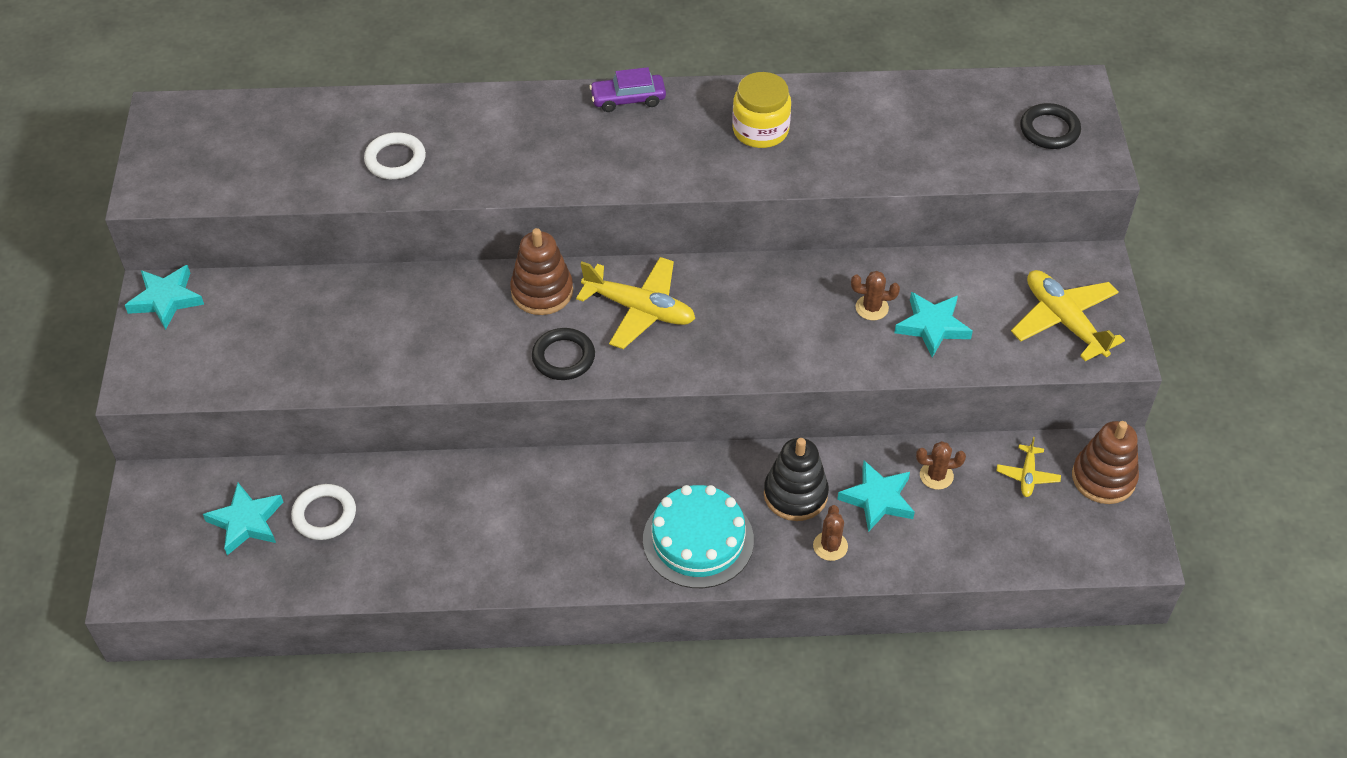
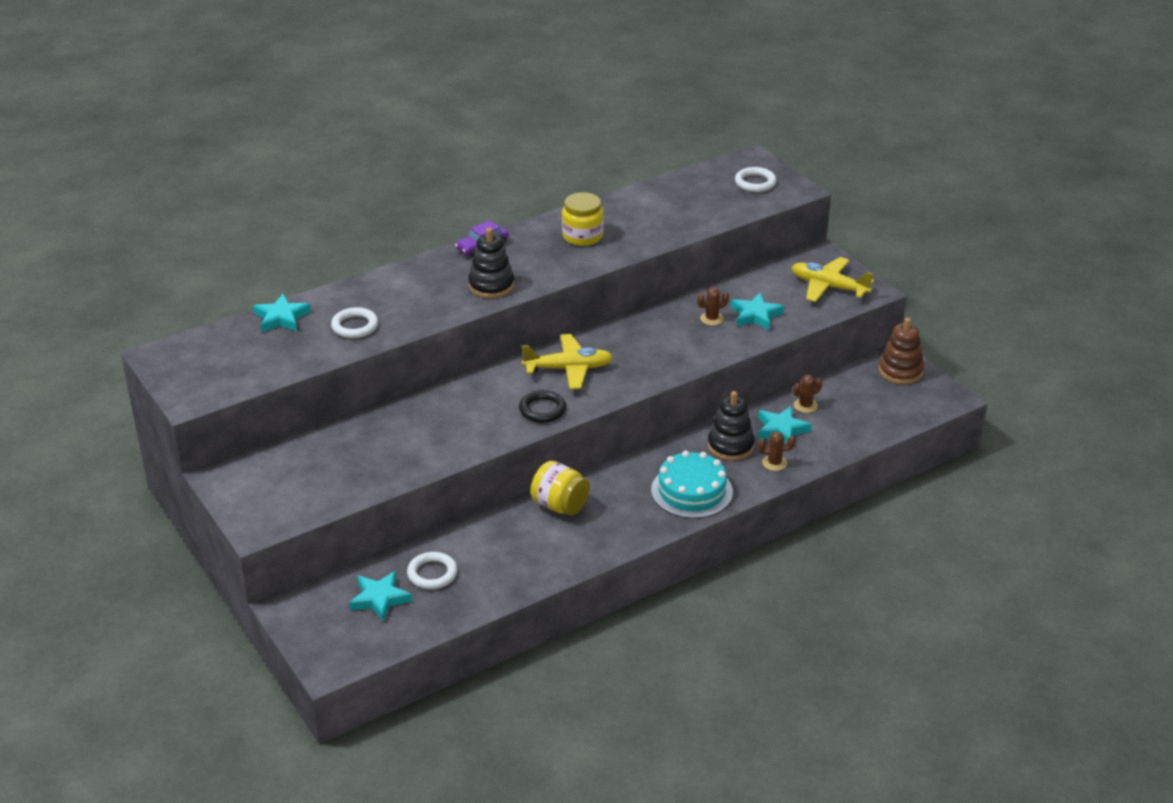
camera: 30 degrees left, 15 degrees down
(166, 299) = (231, 477): turquoise star -> turquoise star (281, 318)
(531, 487) = (560, 505): none -> yellow jar
(542, 291) = (495, 382): brown stacking toy -> none
(593, 163) = (491, 285): none -> black stacking toy
(830, 546) = (774, 463): brown cactus -> brown cactus turned 60 degrees counterclockwise
(1027, 475) = (857, 386): yellow plane -> none
(1049, 130) = (755, 183): black ring -> white ring

